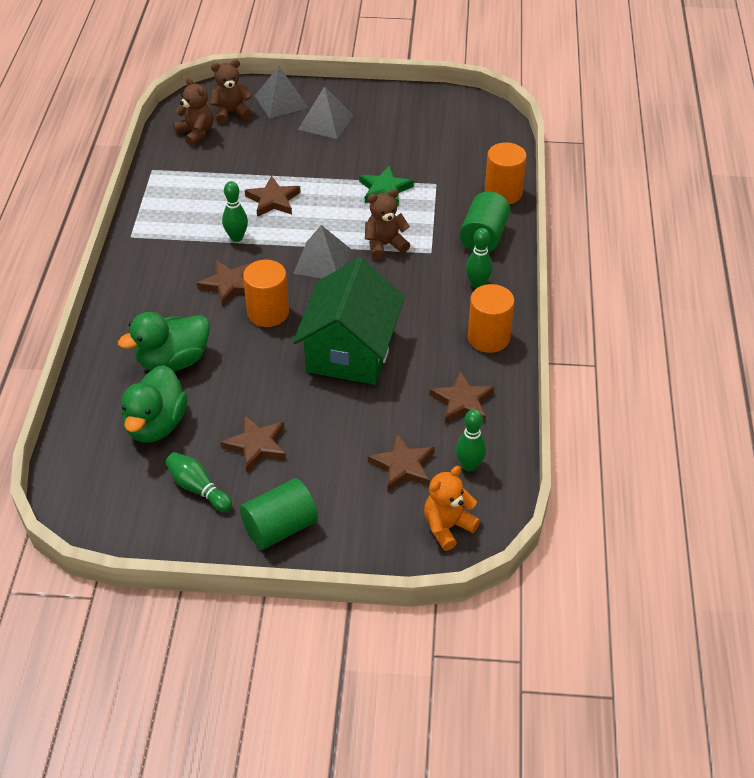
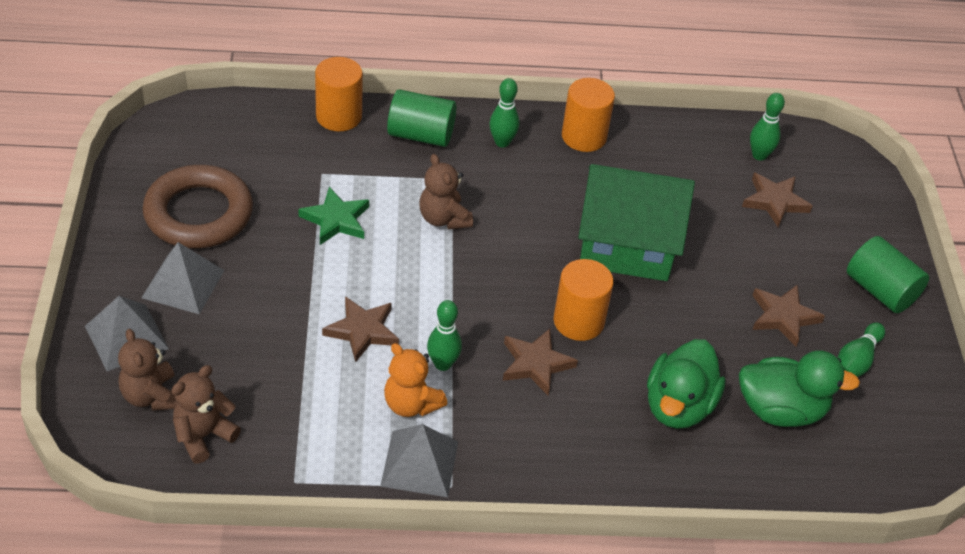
camera: 100 degrees left, 0 degrees up
(173, 361) = (678, 406): green duck -> green duck turned 60 degrees clockwise
(322, 261) = (479, 275): grey pyramid -> grey pyramid (419, 463)
(392, 127) = (198, 213): none -> brown ring
(447, 527) = (836, 171): orange teddy bear -> orange teddy bear (411, 404)
(462, 402) = (679, 158): brown star -> none

